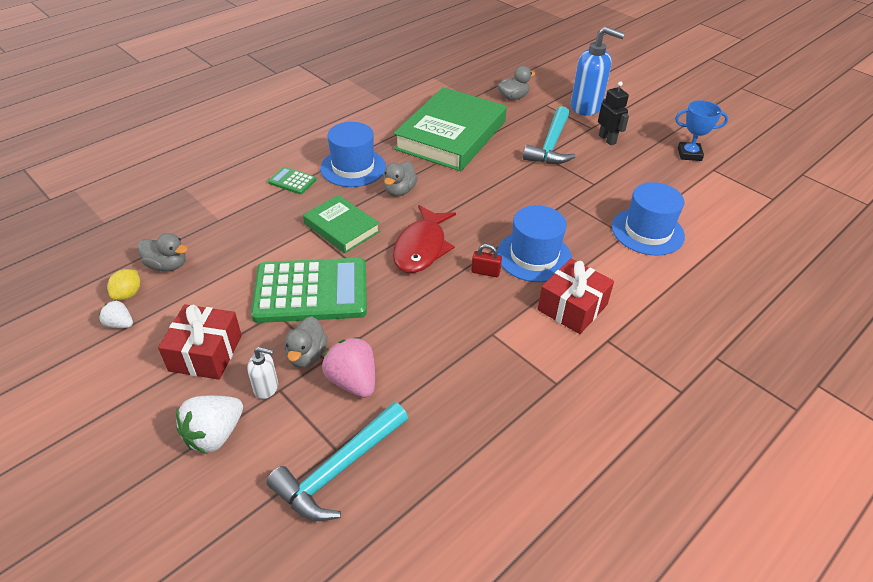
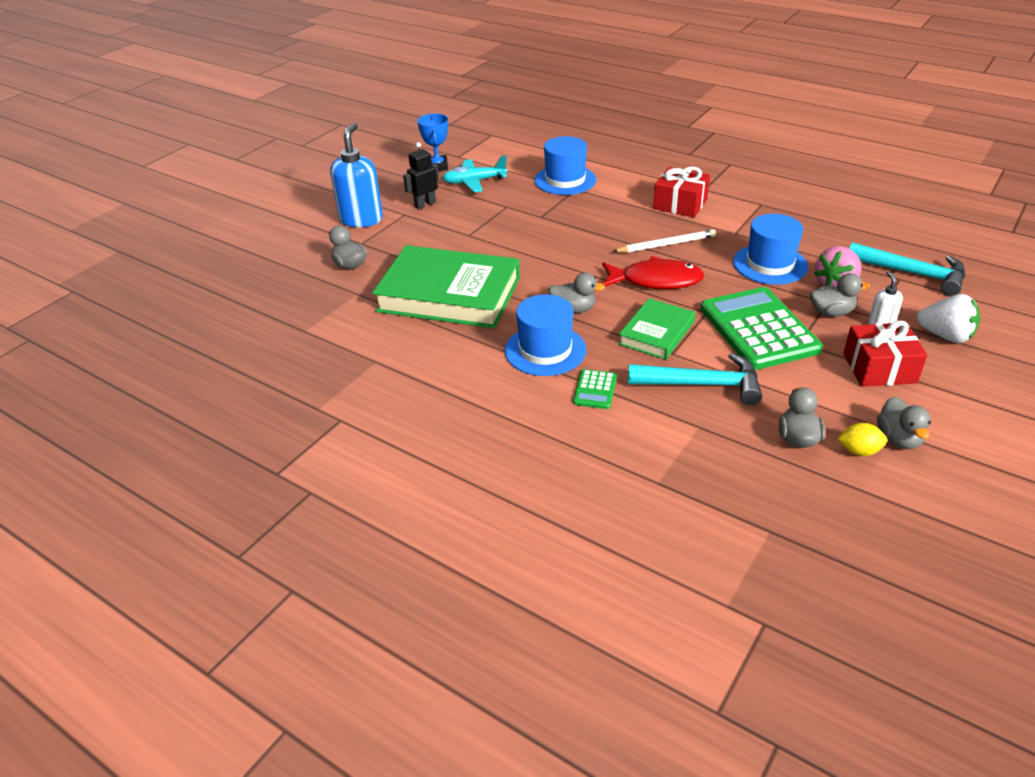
camera: 100 degrees left, 5 degrees down
(120, 324) = (898, 439): white strawberry -> grey duck
(485, 272) = (666, 244): red padlock -> white pencil
(534, 256) = (630, 225): blue hat -> blue hat (770, 264)
(551, 145) = (447, 232): turquoise hammer -> turquoise hammer (702, 384)
(651, 172) = (474, 182): none -> turquoise plane

